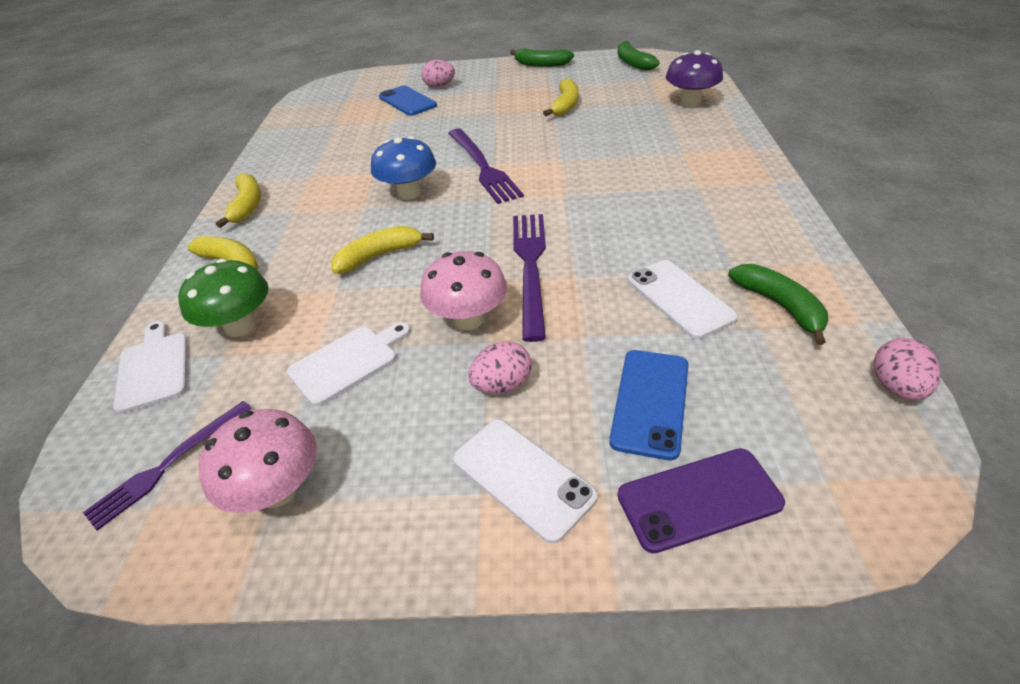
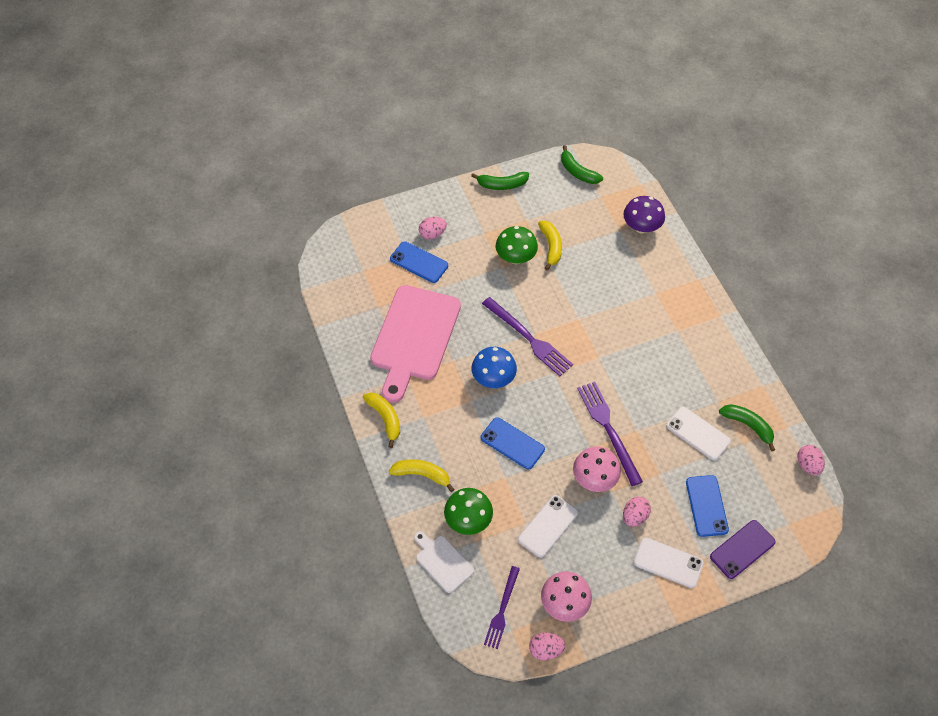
camera: 25 degrees left, 15 degrees up
(174, 565) = (545, 650): none -> pink egg
(347, 362) = (548, 526): white cutting board -> white phone
(349, 149) = (414, 337): none -> pink cutting board
(379, 256) = (512, 443): yellow banana -> blue phone
(517, 108) = (515, 257): none -> green mushroom

